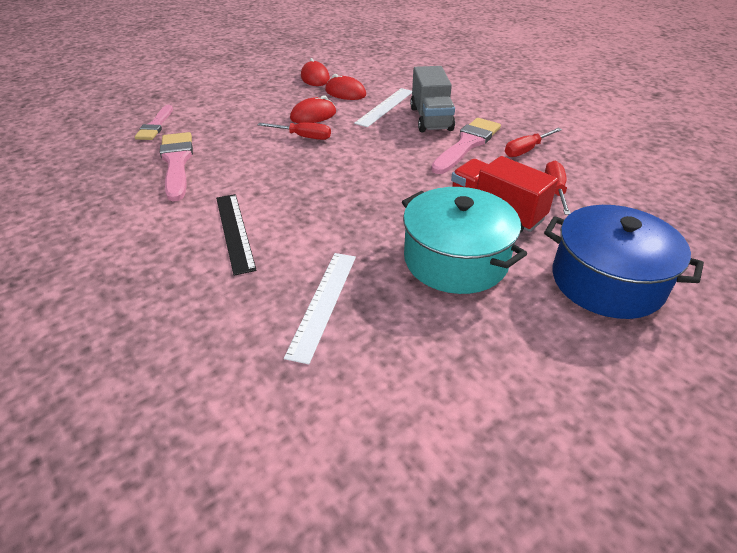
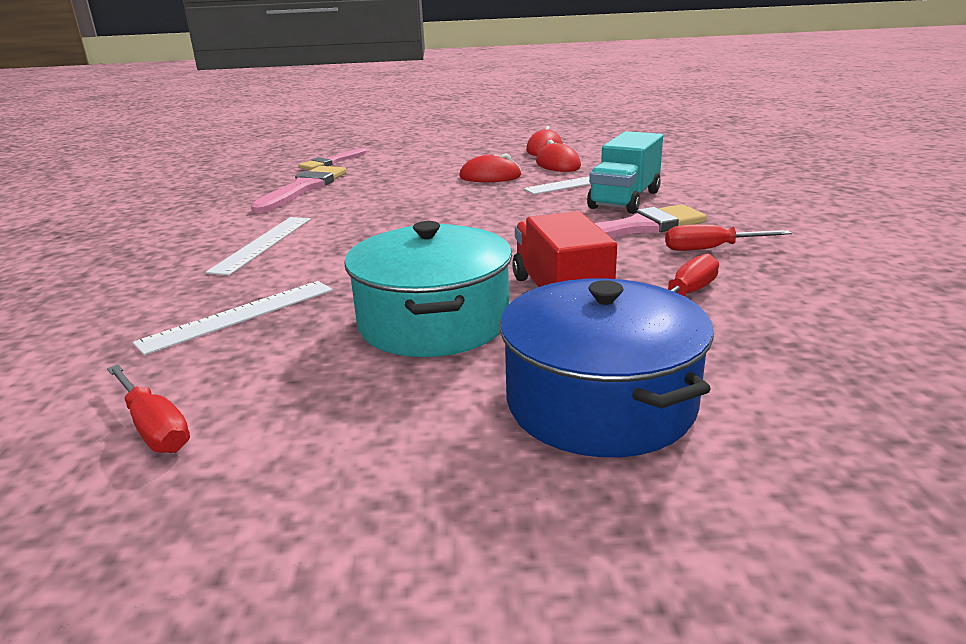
camera: 35 degrees right, 15 degrees down
(234, 231) = (262, 244): black ruler -> white ruler
(303, 137) = (450, 190): red screwdriver -> red screwdriver (154, 427)
(431, 119) = (624, 200): grey truck -> turquoise truck

